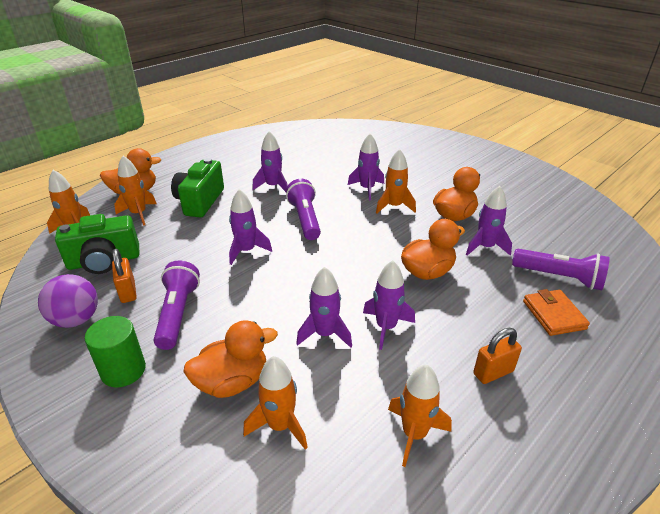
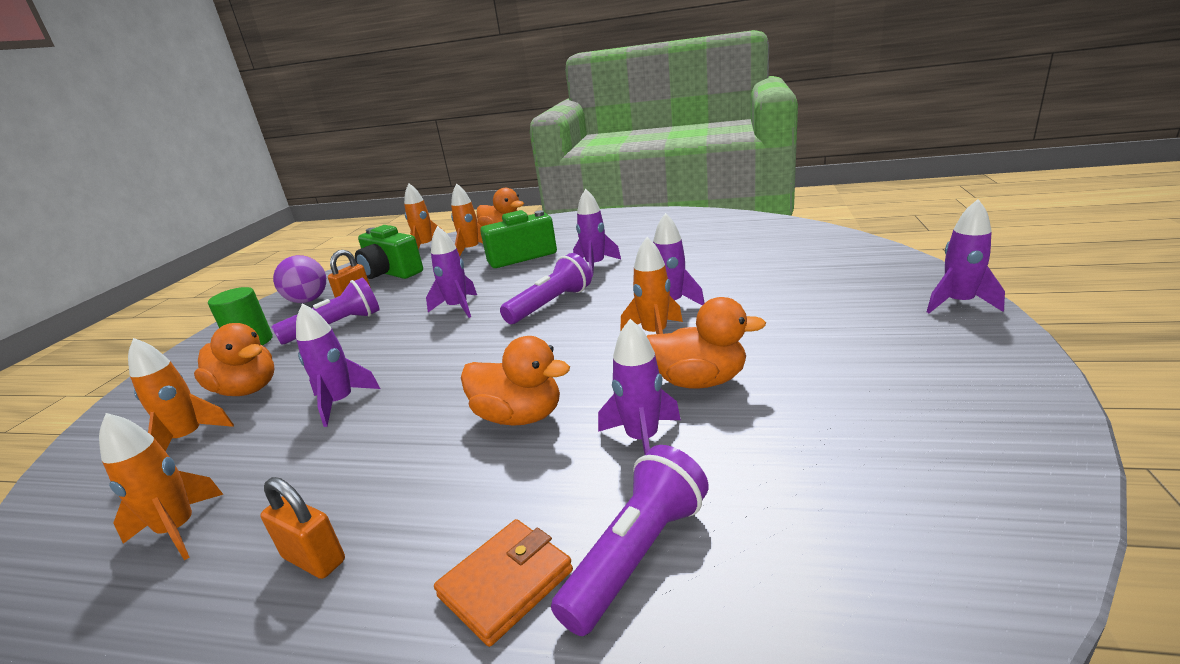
camera: 60 degrees right, 10 degrees down
(386, 327) = (374, 434): purple rocket -> purple rocket (958, 303)
(559, 277) = (637, 554): purple flashlight -> purple flashlight turned 135 degrees counterclockwise

